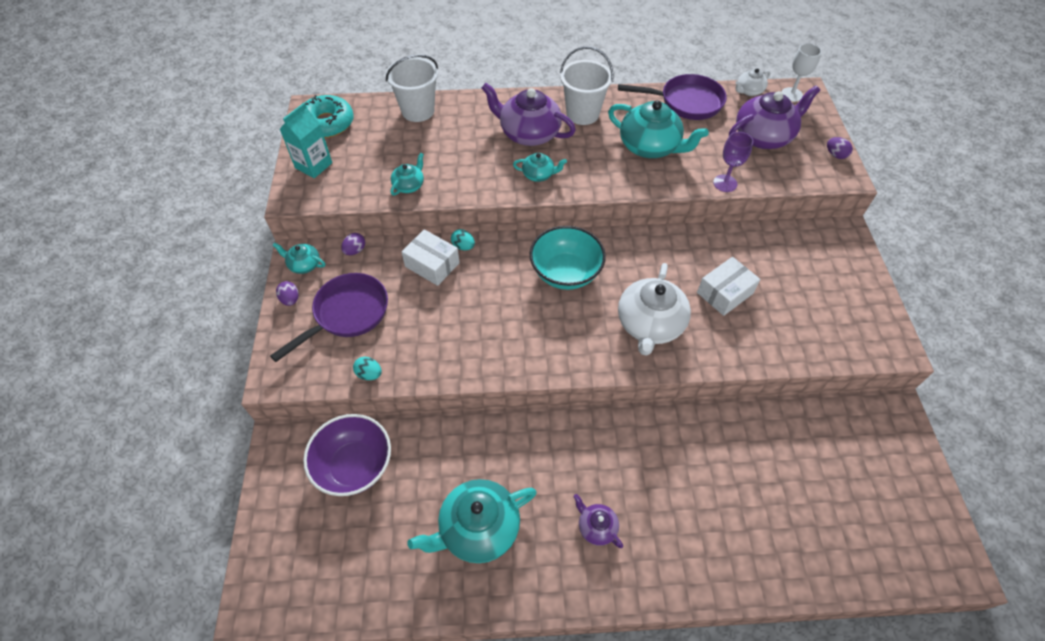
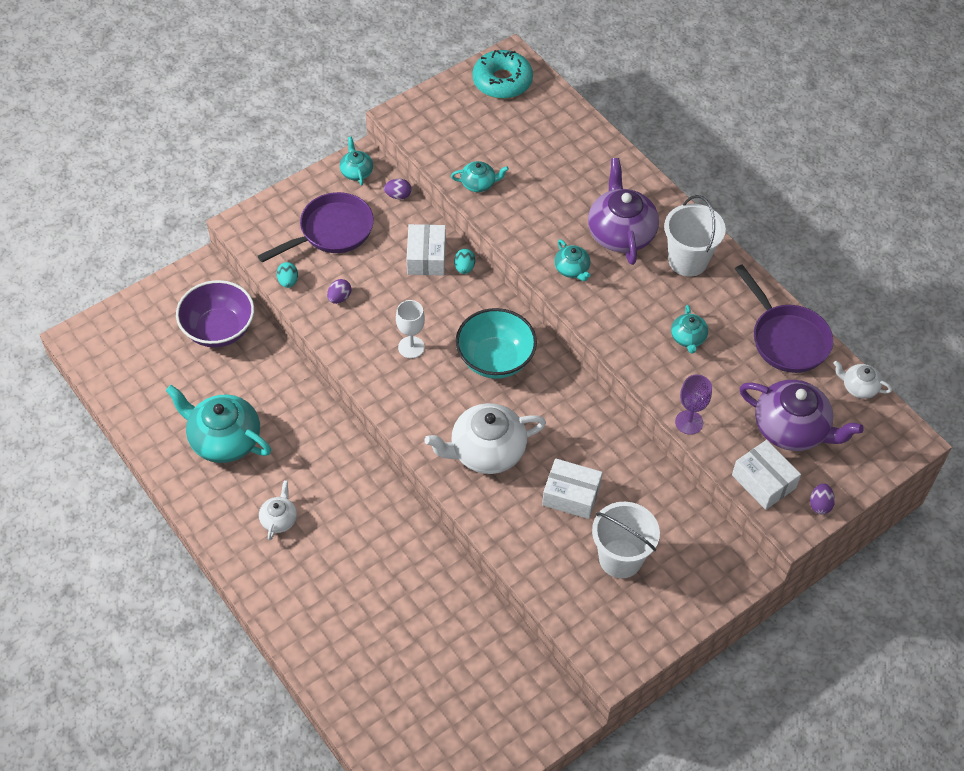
camera: 55 degrees right, 0 degrees up
(290, 299) = (316, 186): purple egg -> purple egg (339, 298)
(313, 165) = (446, 105): turquoise carton -> none
(347, 314) = (331, 231): purple pan -> purple pan turned 45 degrees counterclockwise
(418, 111) = (576, 134): white bucket -> white bucket (620, 558)
(596, 527) = (279, 519): purple teapot -> white teapot
(650, 147) = (688, 338): turquoise teapot -> turquoise teapot, size x0.50
(791, 94) = (890, 429): white goblet -> white goblet (411, 347)
(800, 172) = (763, 481): none -> white box

